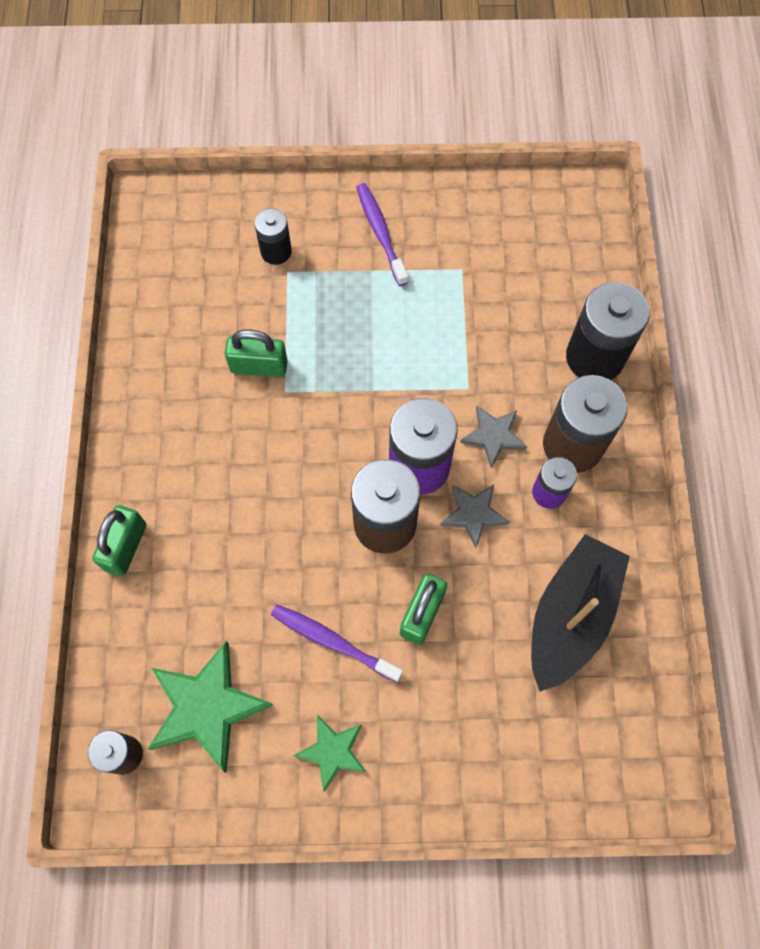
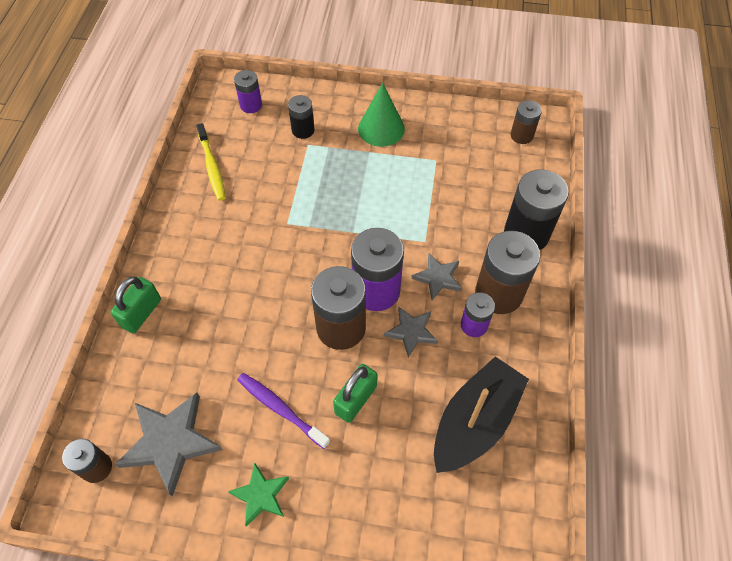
camera: 10 degrees right, 10 degrees down
(166, 325) = (212, 167): none -> yellow toothbrush
(196, 224) = (251, 105): none -> purple battery
(206, 707) = (170, 442): green star -> grey star
(259, 366) = (272, 203): green padlock -> none
(380, 233) = (381, 128): purple toothbrush -> green cone
(567, 216) = (521, 135): none -> brown battery

